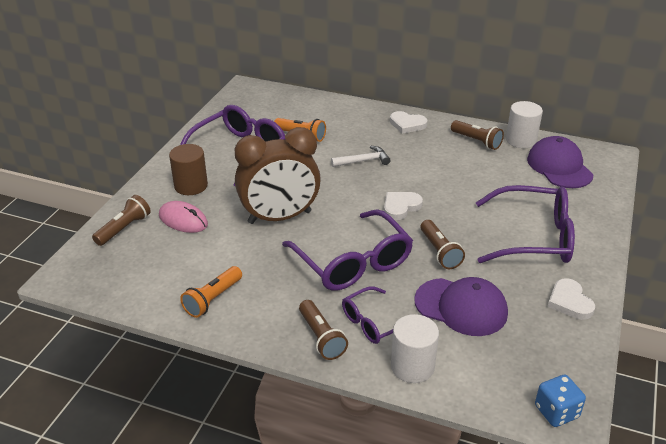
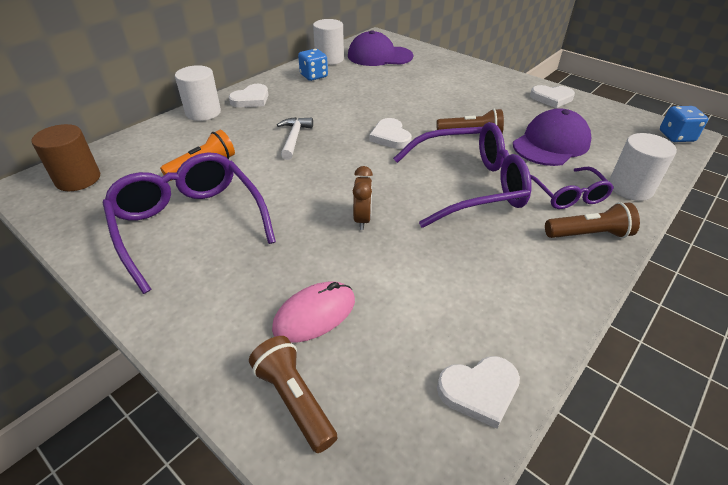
camera: 70 degrees left, 5 degrees up
(147, 293) = (479, 391): none -> white heart
(191, 186) = (232, 290): brown cylinder -> brown cylinder (78, 179)
(212, 299) = (508, 313): orange flashlight -> none
(279, 217) = (362, 219): brown clock -> brown clock, size x0.42
(370, 111) = (203, 112): none -> white cylinder
(477, 141) = (314, 76): brown flashlight -> blue dice
(533, 237) = (467, 90): purple glasses -> none

